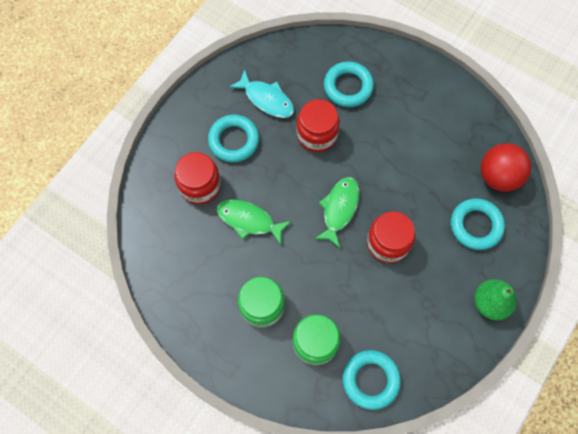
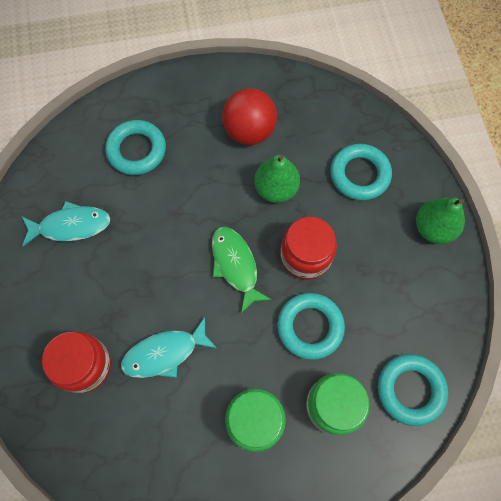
camera: 45 degrees left, 0 degrees up
(234, 140) = (76, 292): turquoise ring -> turquoise ring (310, 327)
(249, 220) = (165, 353): green fish -> turquoise fish
(317, 135) = (150, 217): red jar -> none
(411, 186) = (276, 189): none -> green pear
(498, 176) = (336, 118): red ball -> red ball (249, 131)

